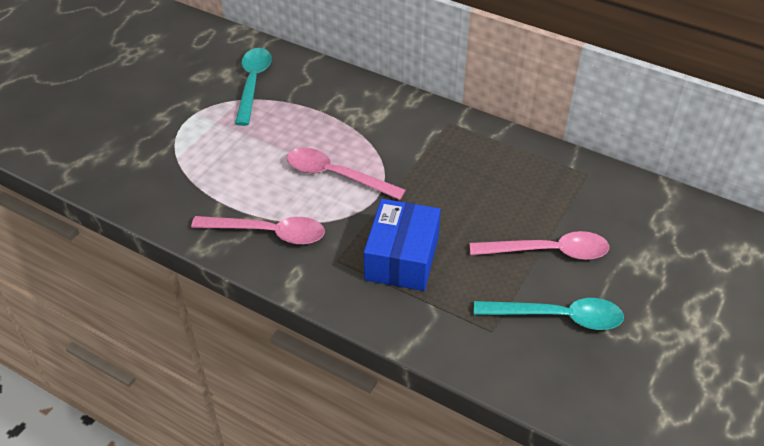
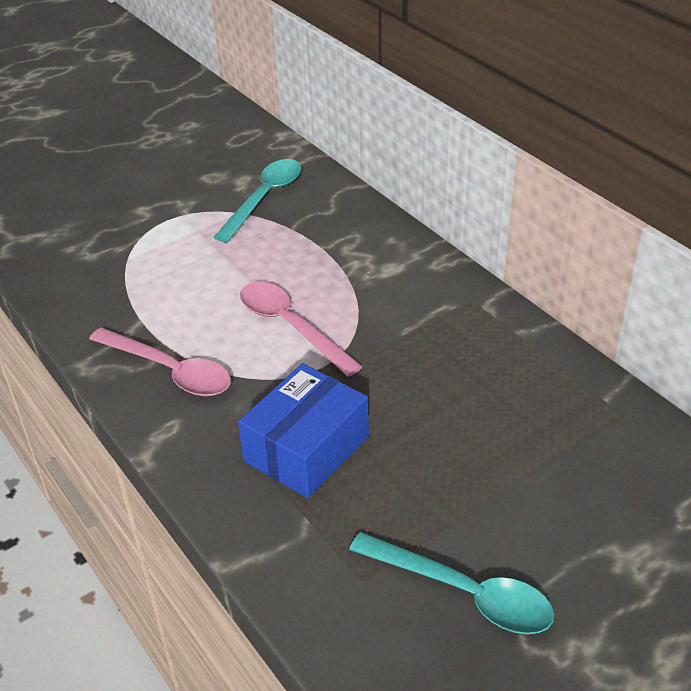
camera: 25 degrees right, 5 degrees down
(548, 252) = (504, 501): pink spoon -> none

